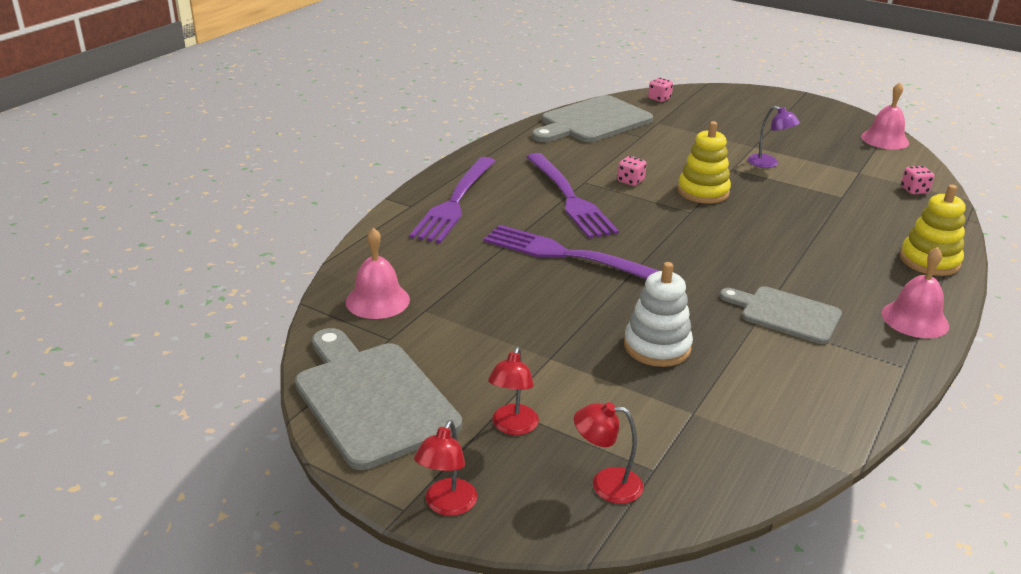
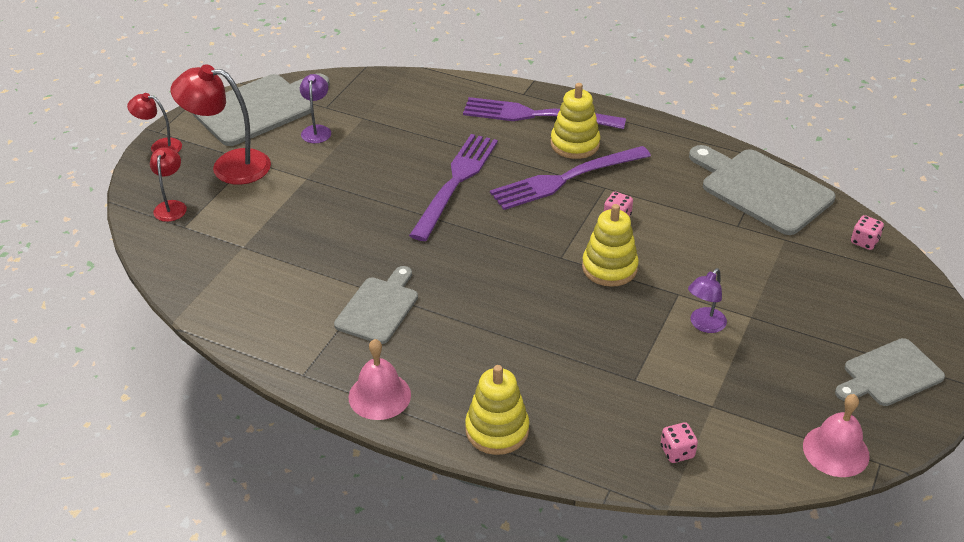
camera: 85 degrees right, 10 degrees up
(377, 300) = (373, 96): pink bell -> none
(443, 347) = (317, 130): none -> purple lamp
(512, 188) = (575, 144): none -> yellow stacking toy
(512, 427) = (229, 166): red lamp -> red lamp, size x1.82
(657, 347) = (324, 230): white stacking toy -> none
(802, 113) = (889, 374): none -> grey cutting board

